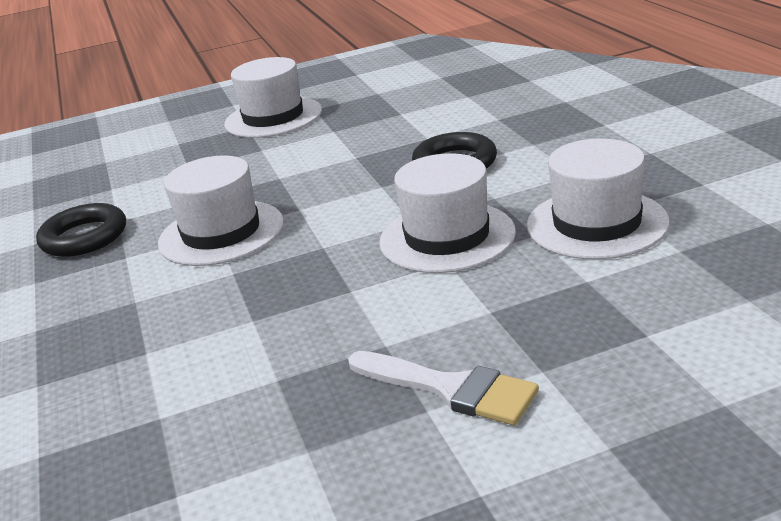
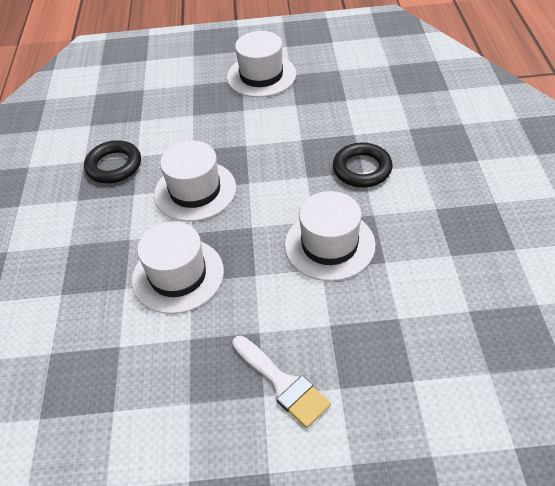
camera: 15 degrees right, 20 degrees up
(597, 224) = (428, 265): white hat -> white hat (178, 275)

